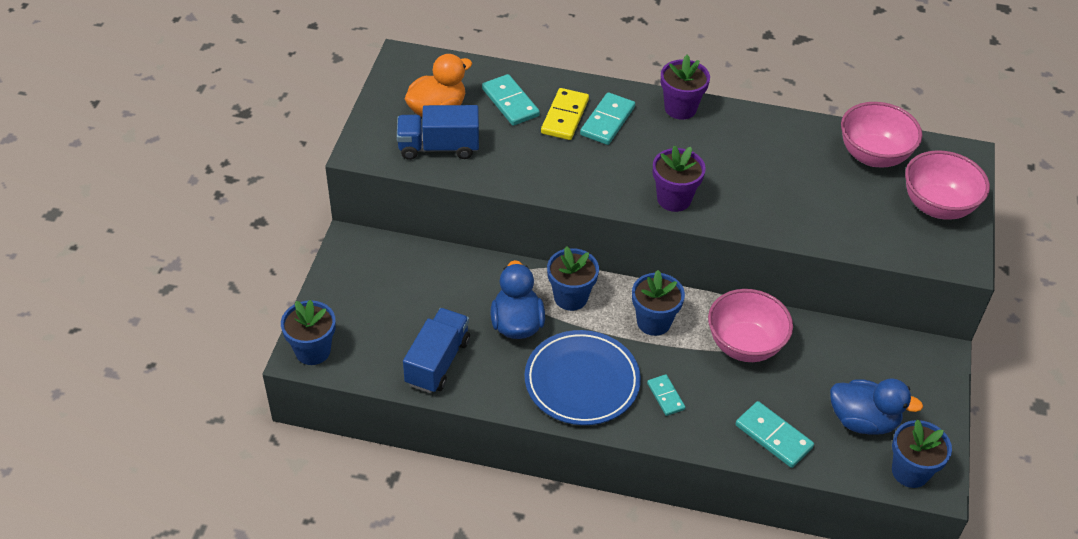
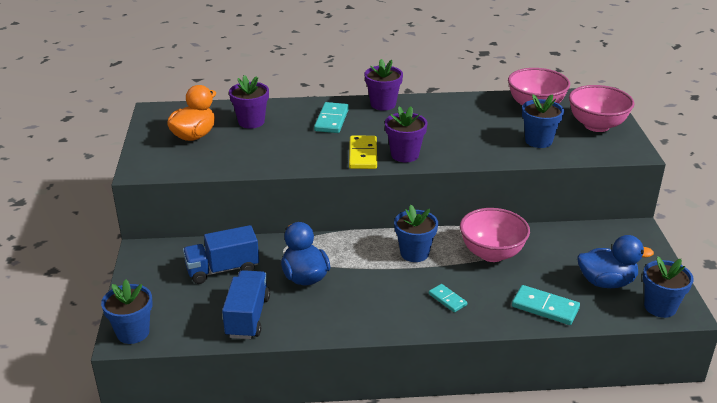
camera: 15 degrees left, 15 degrees down
(438, 147) = (204, 157): blue truck -> blue truck (222, 269)
(510, 102) = (251, 122): turquoise domino -> purple flower pot
(564, 116) = (297, 123): yellow domino -> yellow domino (363, 155)
(570, 297) = (341, 251): blue flower pot -> blue flower pot (538, 141)
(582, 381) = (375, 304): blue plate -> none

